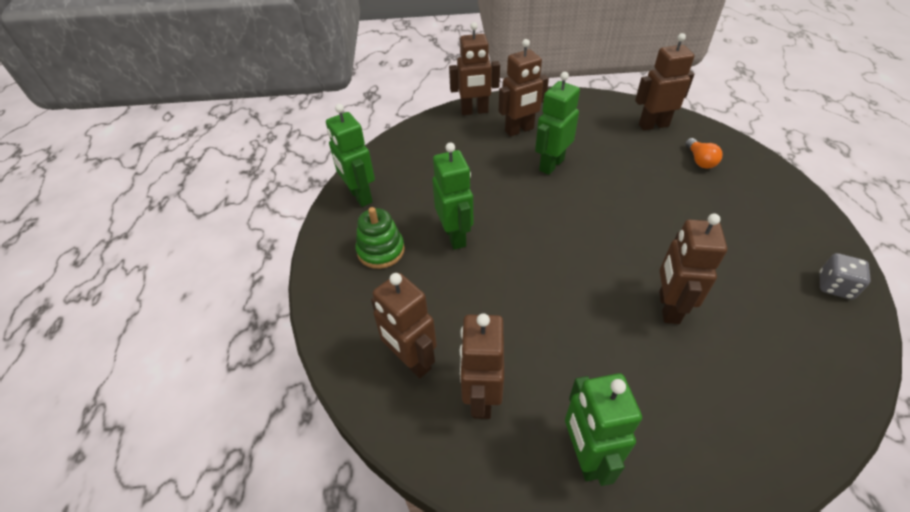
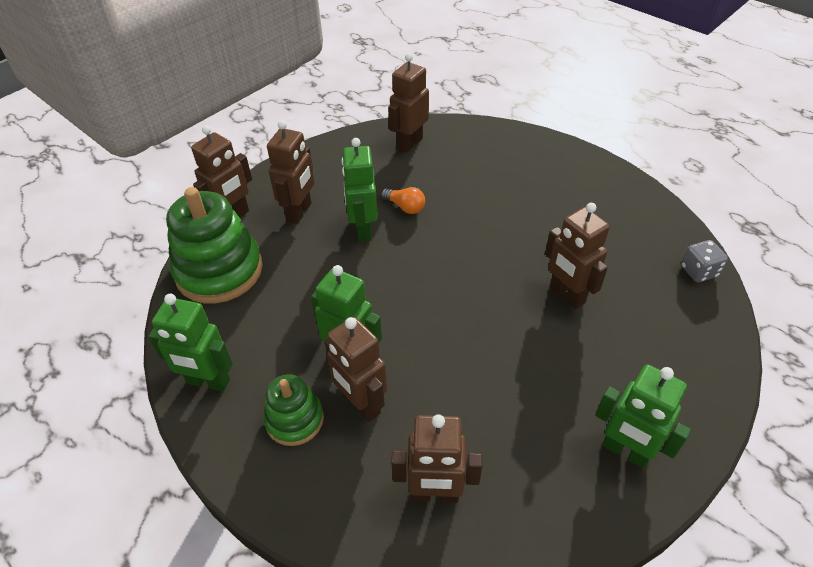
camera: 45 degrees left, 0 degrees up
(432, 138) = (219, 271): none -> green stacking toy
(481, 397) = (518, 474): brown robot -> brown robot (361, 404)
(700, 160) = (473, 157): orange light bulb -> orange light bulb (405, 207)
(834, 286) = (641, 206): grey dice -> grey dice (698, 271)

